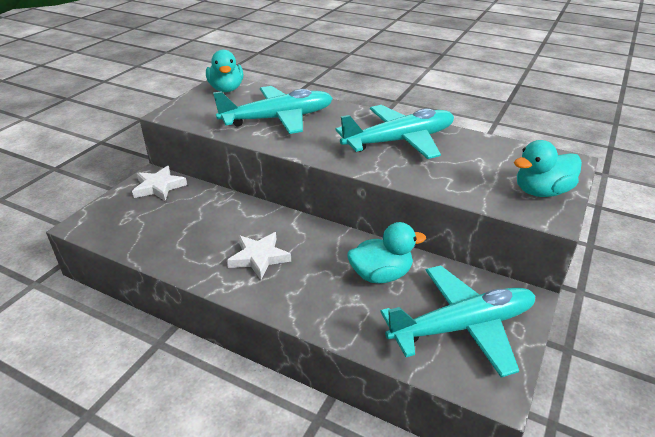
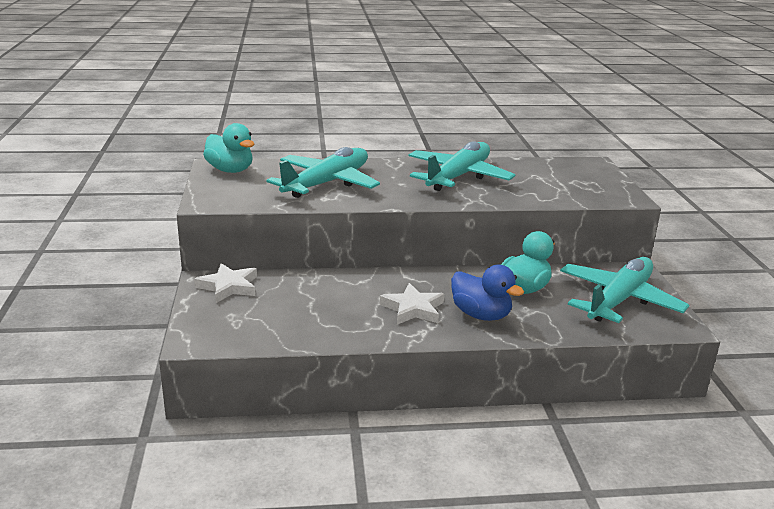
camera: 35 degrees left, 10 degrees down
(306, 287) = (481, 315): none -> blue duck
(541, 192) = (603, 185): turquoise duck -> none

